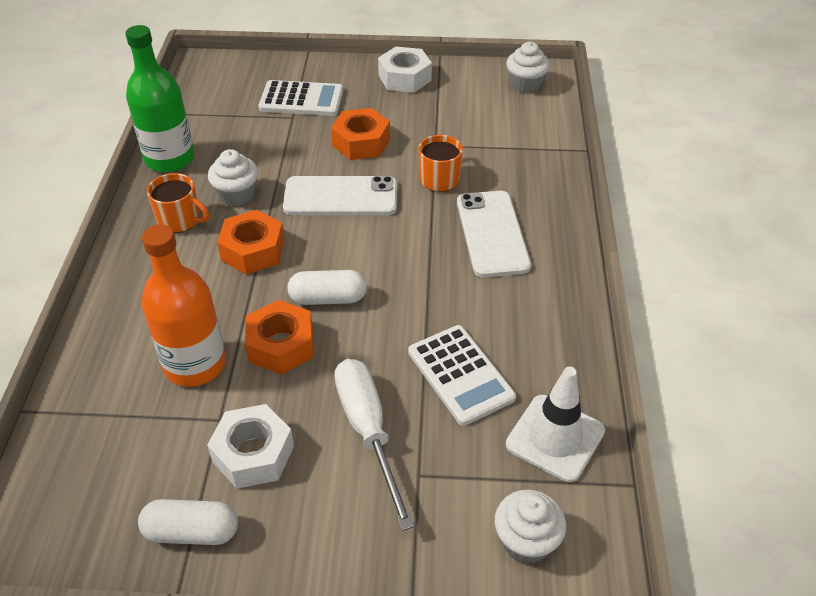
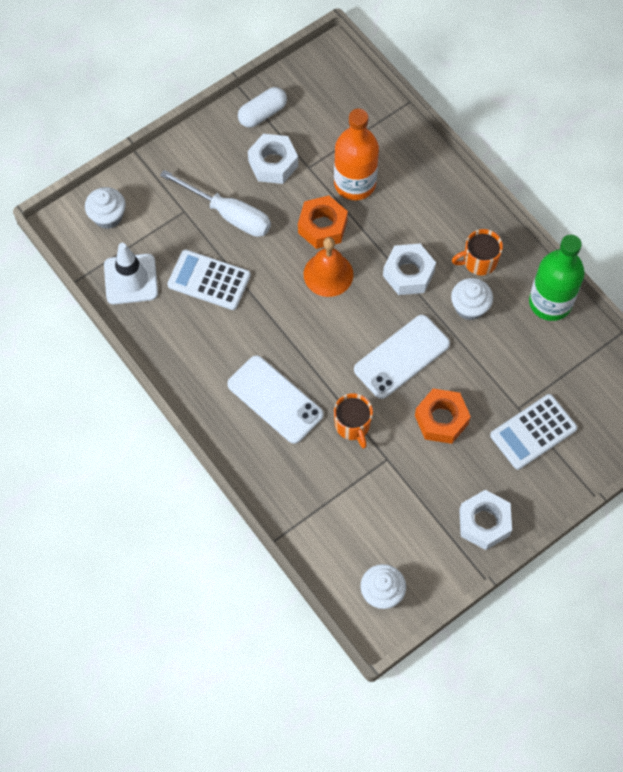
camera: 140 degrees right, 20 degrees up
(253, 250) = (408, 273): orange nut -> white nut
(328, 298) = (328, 274): white capsule -> orange bell

